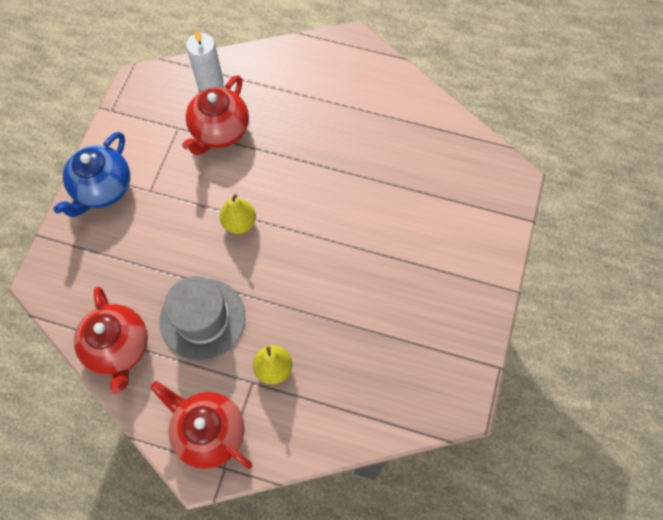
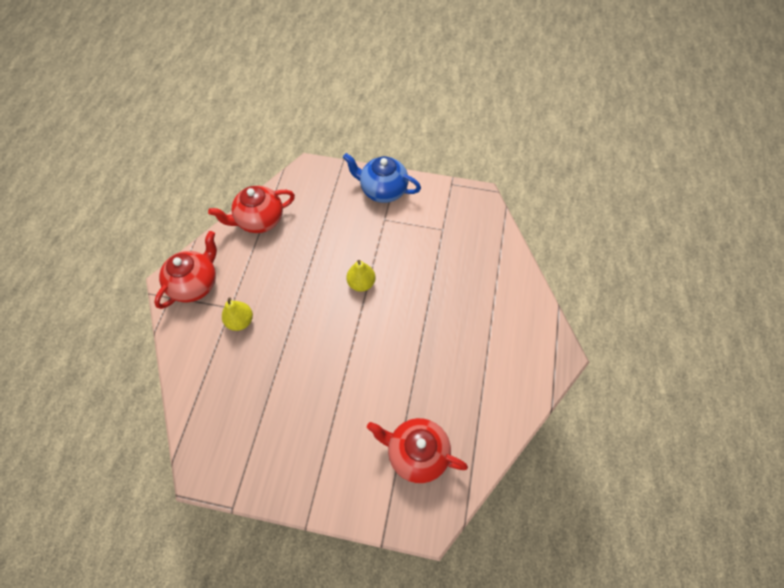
camera: 85 degrees right, 5 degrees down
(202, 319) = (281, 268): grey hat -> none
(210, 83) = (489, 246): white candle -> none
(219, 131) = (443, 259): red teapot -> red teapot (416, 453)

